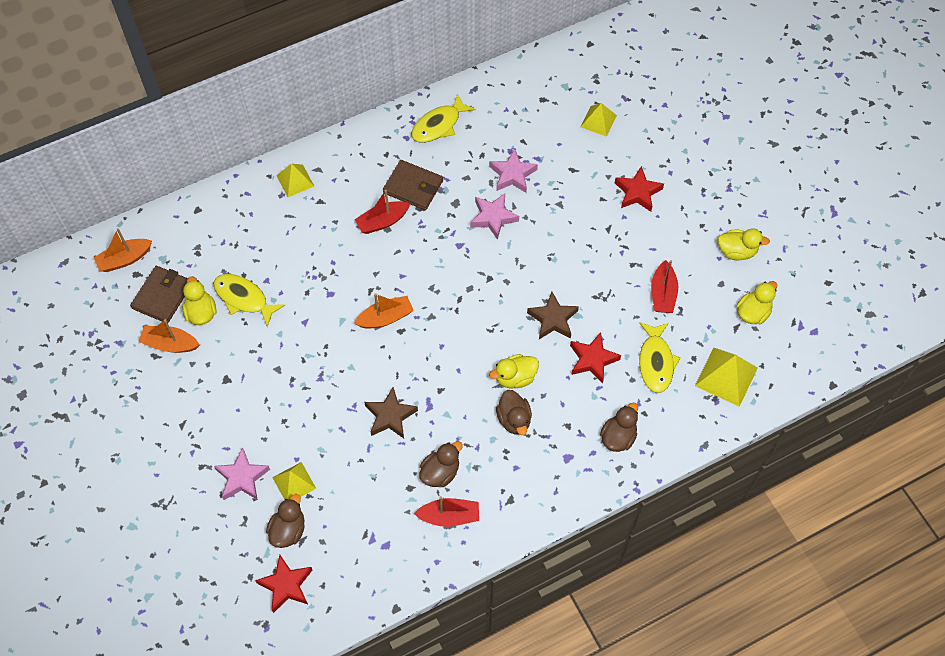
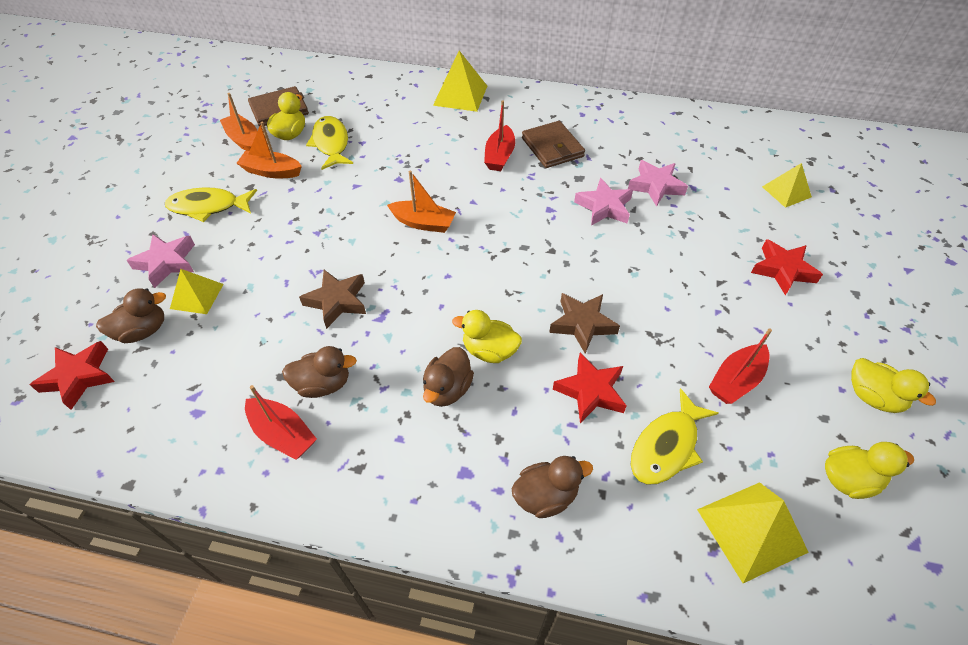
camera: 40 degrees right, 10 degrees down
(124, 259) = (285, 76): orange boat -> orange boat (271, 171)
(295, 180) = (460, 95): yellow pyramid -> yellow pyramid, size x1.53
(382, 221) = (499, 156): red boat -> red boat turned 90 degrees counterclockwise
(439, 125) = (620, 120): yellow fish -> yellow fish (208, 207)

